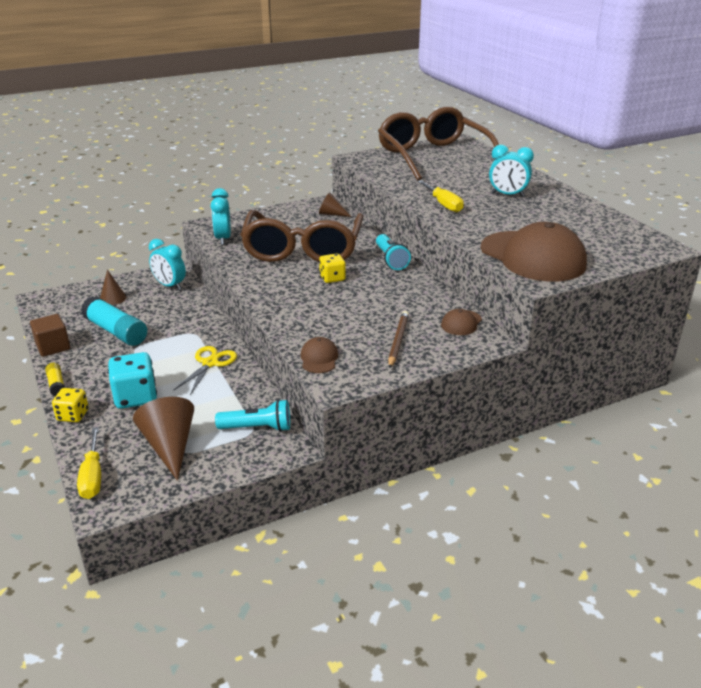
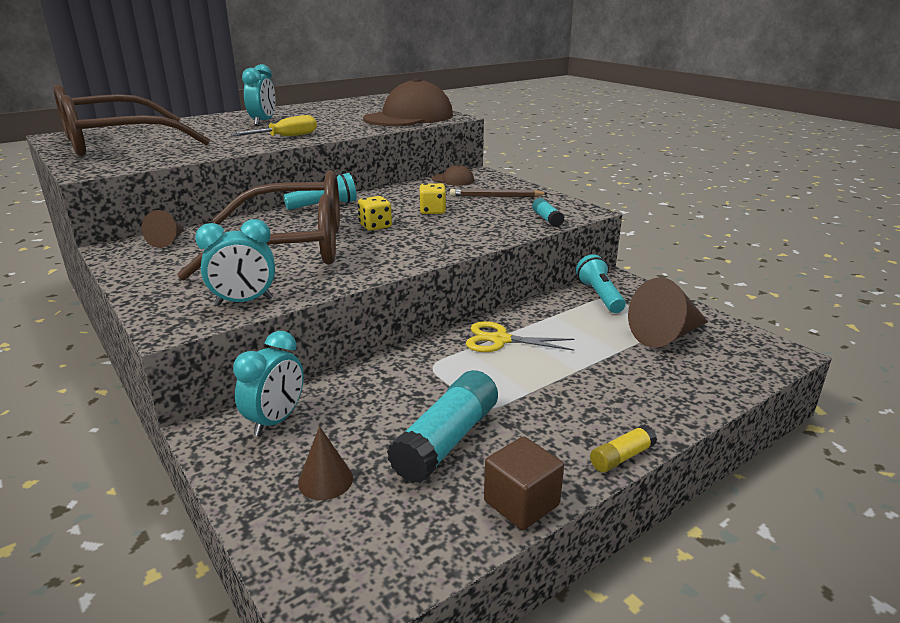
camera: 100 degrees left, 5 degrees down
(73, 415) = (673, 417): yellow dice -> yellow dice (432, 211)
(92, 476) = (753, 370): yellow screwdriver -> none
(135, 397) = (601, 377): turquoise dice -> none
(319, 358) = (547, 219): brown cap -> turquoise glue stick

